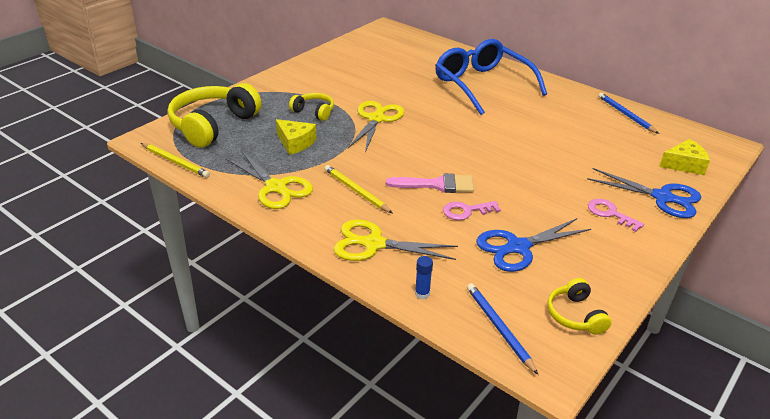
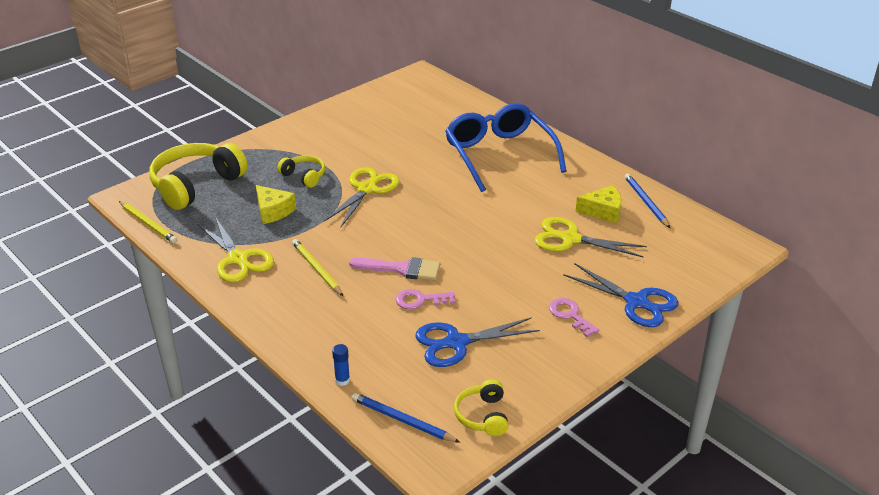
camera: 10 degrees right, 0 degrees up
(374, 244) = (314, 326): yellow scissors -> yellow scissors (570, 239)
(499, 328) = (402, 420): blue pencil -> blue pencil turned 45 degrees counterclockwise
(684, 165) = (681, 267): yellow cheese -> yellow cheese (603, 211)

